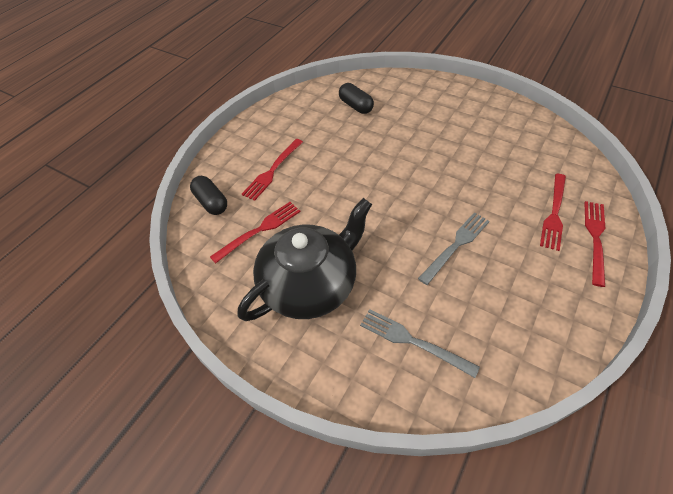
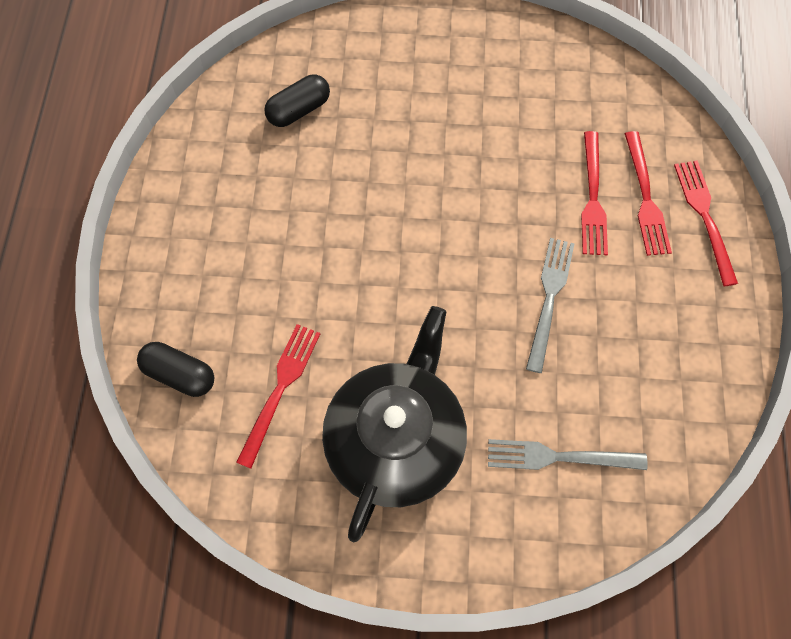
camera: 30 degrees left, 15 degrees up
(272, 171) = (239, 282): red fork -> red fork (593, 199)
(356, 106) = (299, 110): black capsule -> black capsule turned 60 degrees counterclockwise

